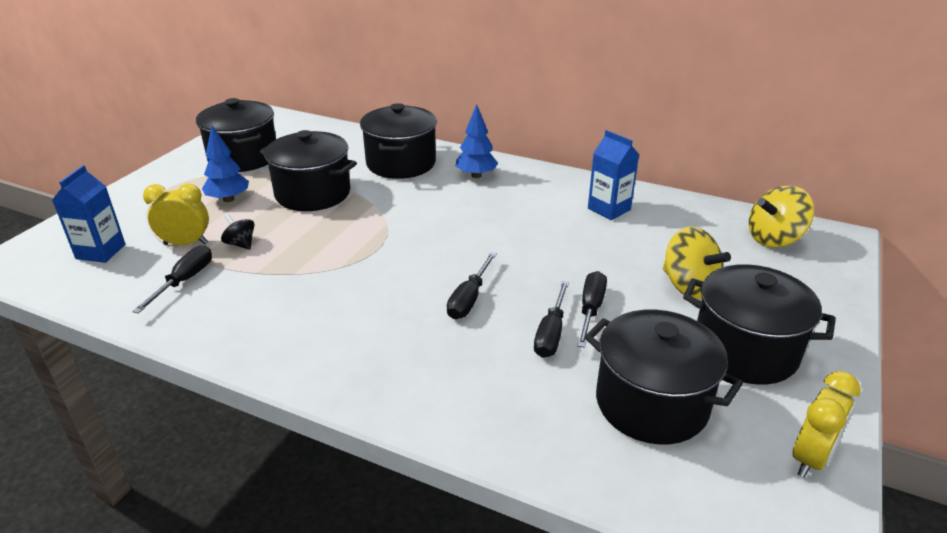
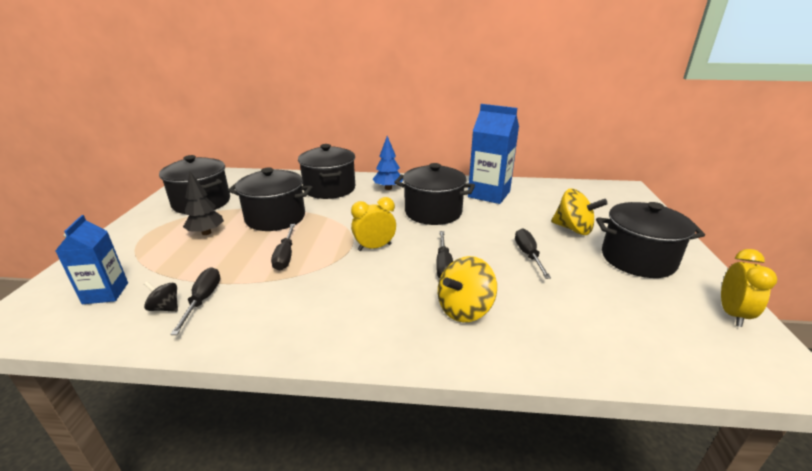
camera: 20 degrees left, 5 degrees down
(186, 243) = (187, 271): yellow clock -> yellow clock (374, 247)
(228, 199) = (206, 233): blue tree -> black tree
(241, 244) = (237, 262): black spinning top -> black spinning top (165, 308)
(551, 333) = (516, 275): black screwdriver -> black screwdriver (285, 256)
(609, 209) = (489, 194): blue carton -> blue carton, size x1.60
(651, 403) = (616, 305): black pot -> black pot (433, 212)
(774, 239) = (595, 194): yellow spinning top -> yellow spinning top (464, 309)

